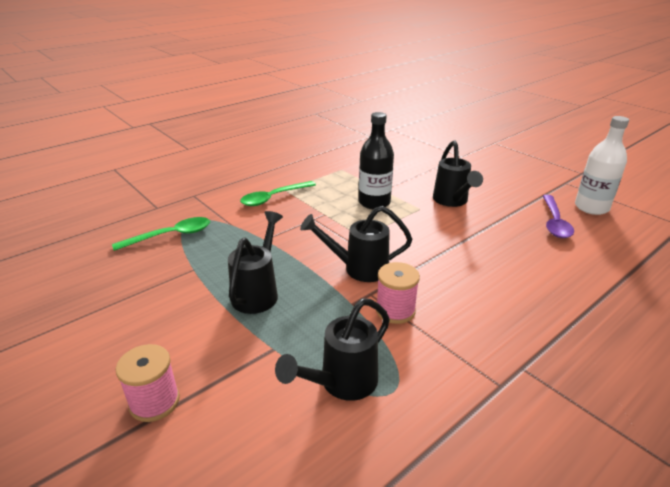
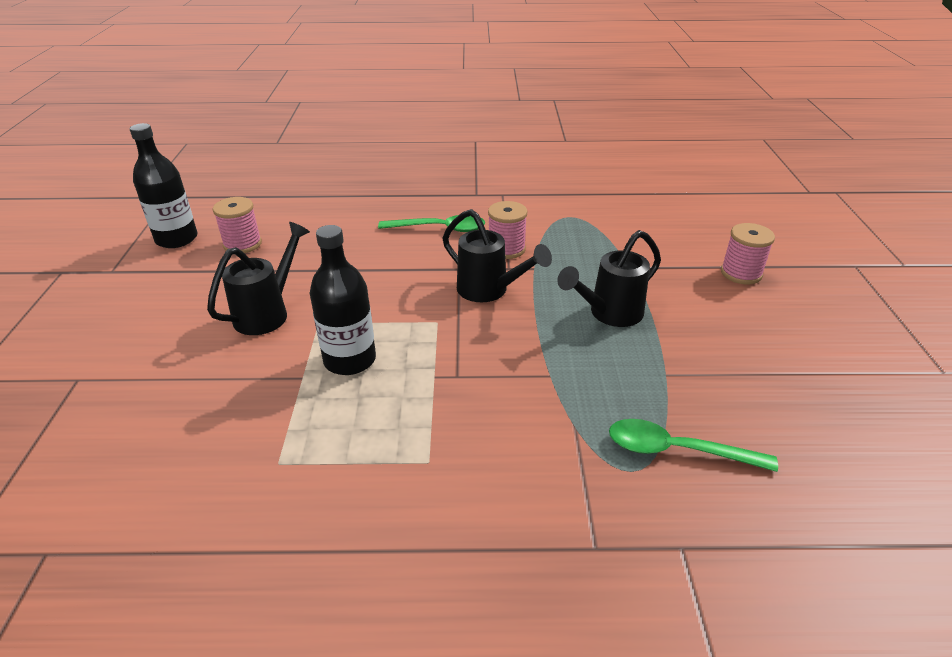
camera: 140 degrees left, 5 degrees up
(273, 198) = (466, 451): green spoon -> green spoon (440, 229)
(341, 384) = (598, 231): black watering can -> none
(554, 222) = (242, 244): purple spoon -> pink spool
(591, 207) = (176, 239): white bottle -> black bottle

